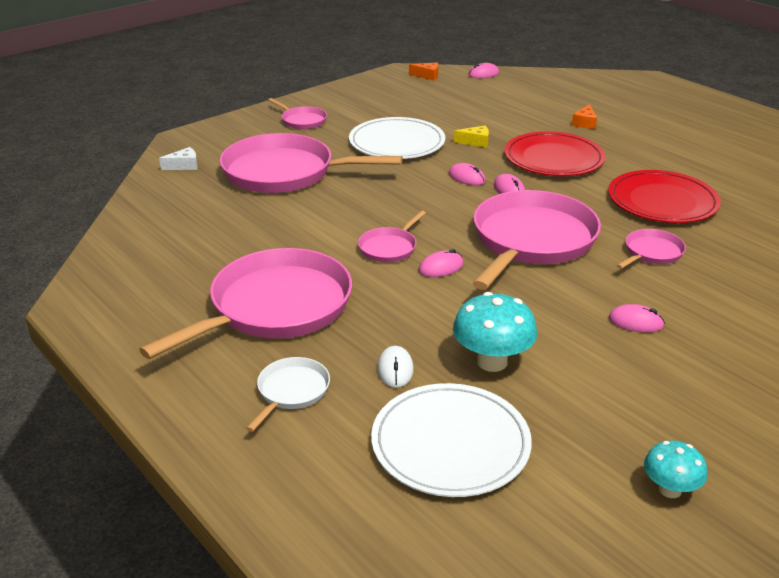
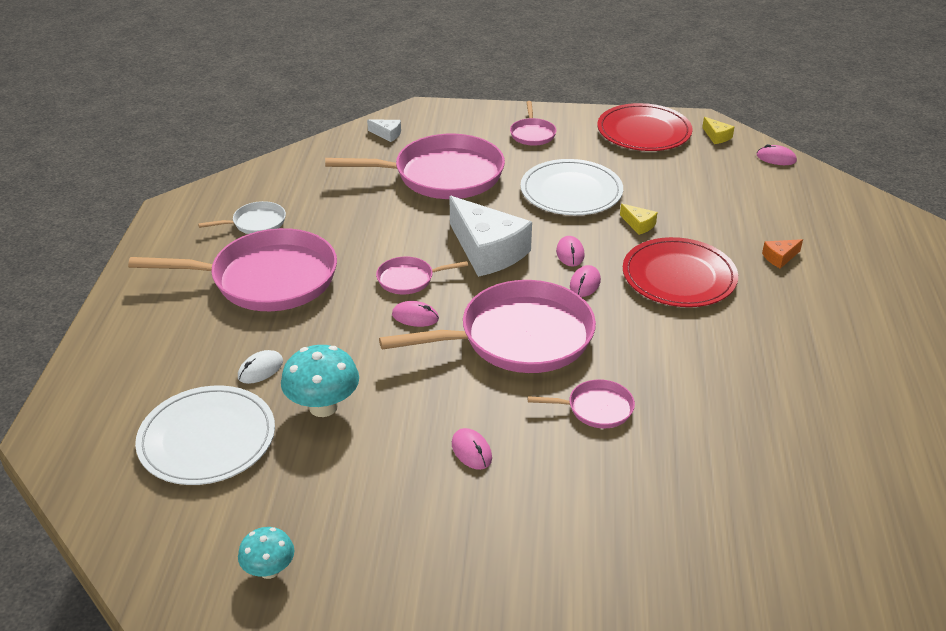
camera: 45 degrees right, 5 degrees up
(284, 172) = (443, 175): pink pan -> pink pan turned 120 degrees clockwise
(291, 391) = (186, 342): white pan -> white pan (256, 223)
(410, 202) = (487, 251): none -> white cheese
(427, 76) = (717, 136): orange cheese -> yellow cheese
(662, 201) = (700, 372): red plate -> red plate (644, 131)

